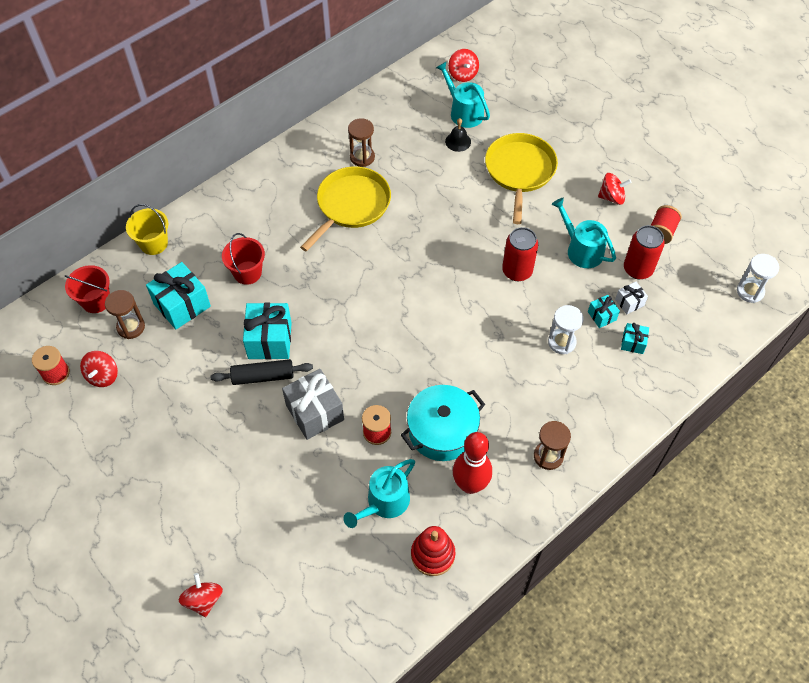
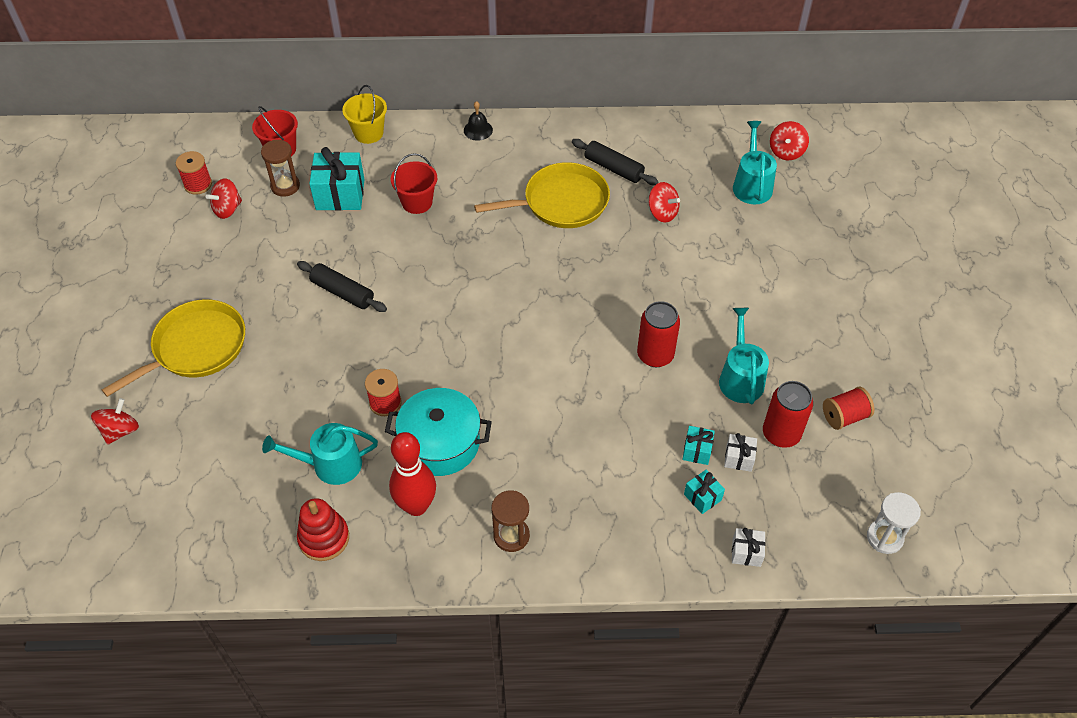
camera: 40 degrees right, 5 degrees down
(270, 340) = (378, 267): turquoise gift -> none
(315, 412) = (353, 350): grey gift -> none
(362, 157) = (613, 168): brown hourglass -> black rolling pin
(458, 141) = (718, 207): black bell -> black bell (478, 130)
(520, 171) = (752, 269): yellow pan -> yellow pan (196, 347)
(561, 342) = (631, 446): white hourglass -> none
(611, 197) = (824, 351): red spinning top -> red spinning top (662, 213)
(689, 358) = (746, 552): none -> white gift

